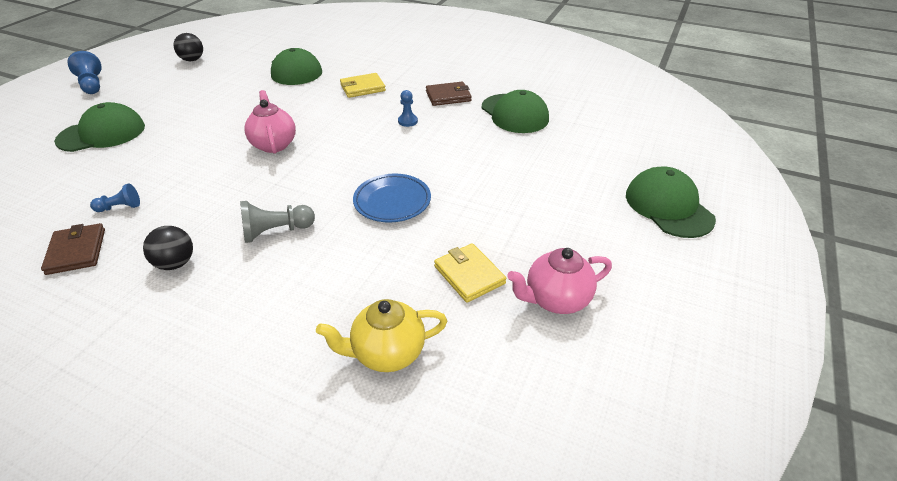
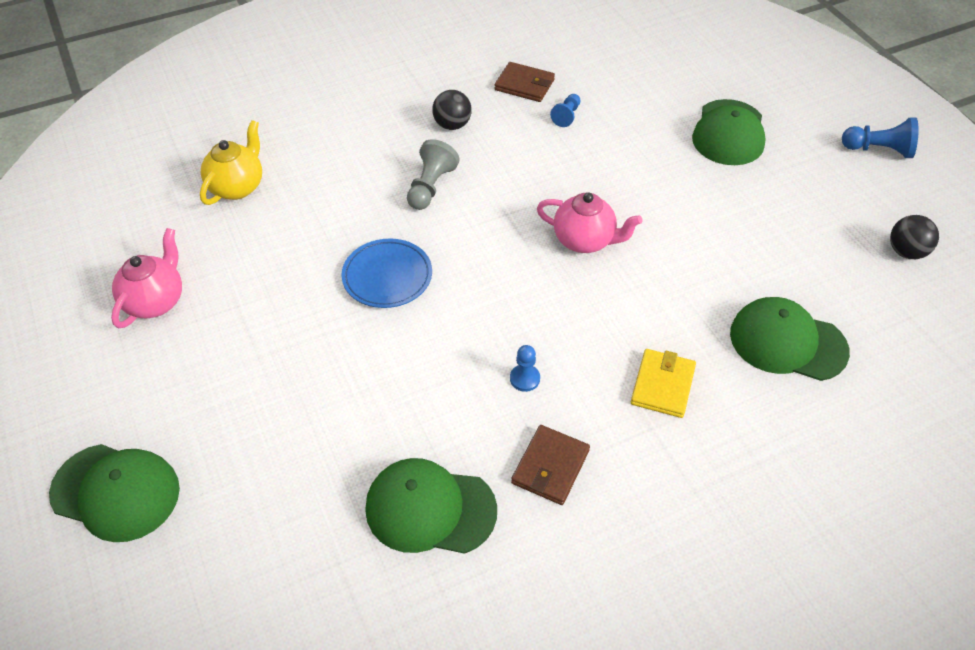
camera: 130 degrees right, 10 degrees up
(469, 275) = (242, 269): yellow wallet -> none

